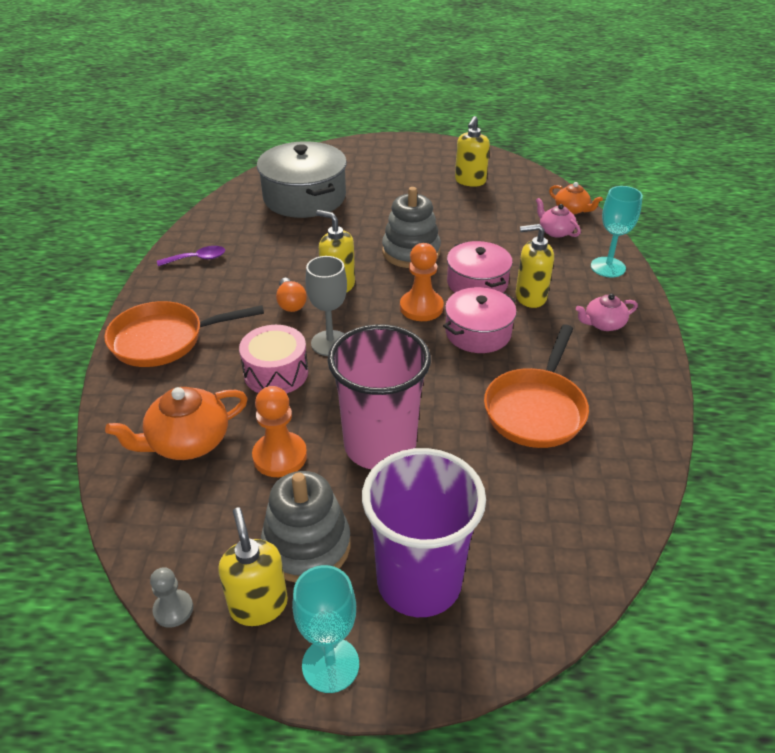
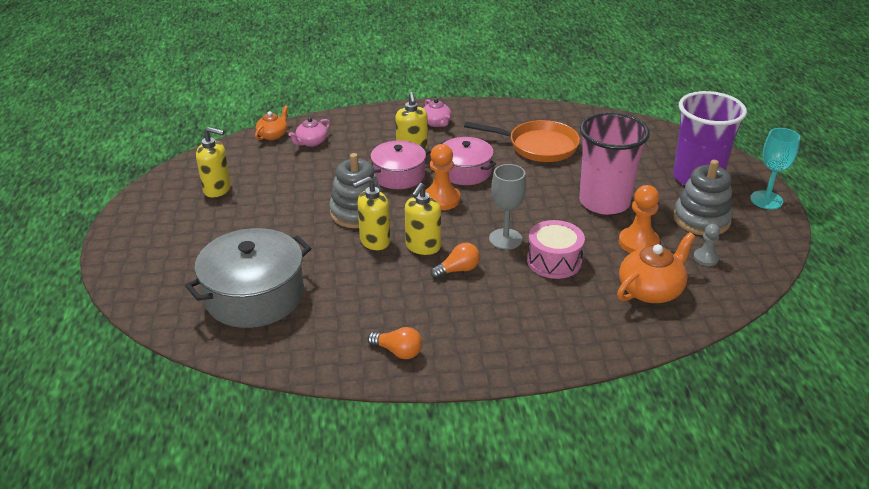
camera: 100 degrees left, 5 degrees down
(164, 340) = (540, 338): orange pan -> none
(173, 609) = (780, 261): grey pawn -> grey pawn (705, 258)
(188, 442) = (651, 290): orange teapot -> orange teapot turned 90 degrees counterclockwise
(197, 259) = (398, 351): purple spoon -> orange light bulb
(258, 605) = (752, 230): yellow soap dispenser -> yellow soap dispenser (374, 241)
(608, 267) = (362, 120): turquoise goblet -> none

